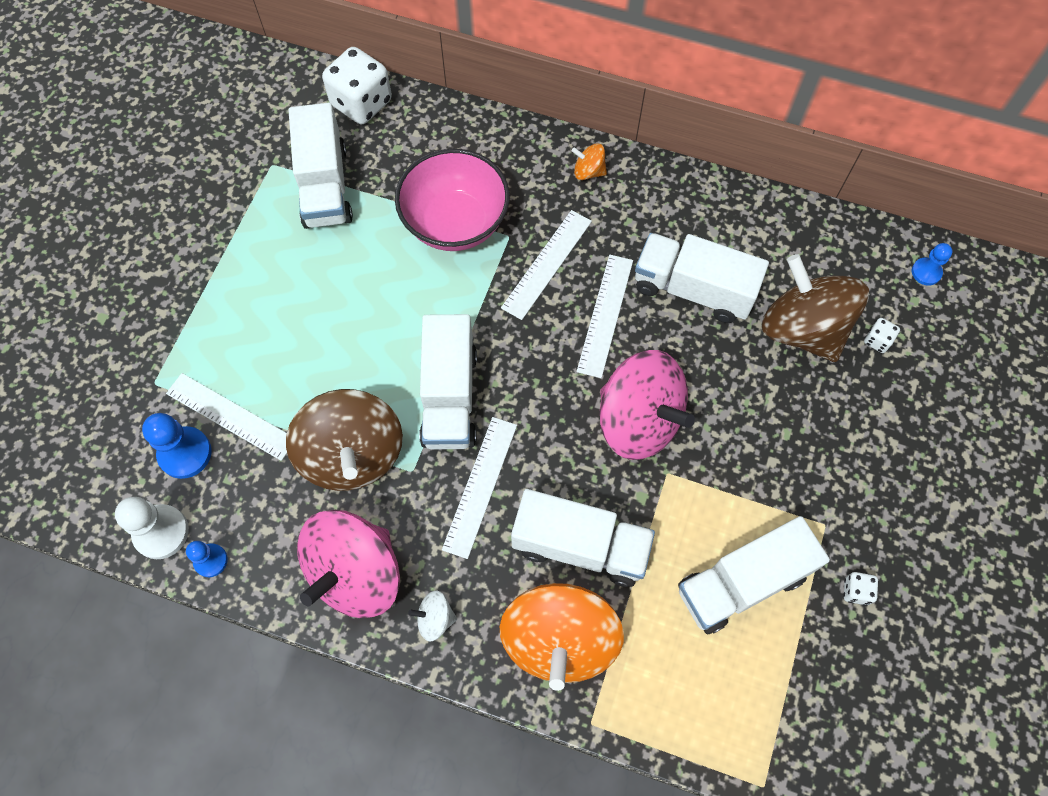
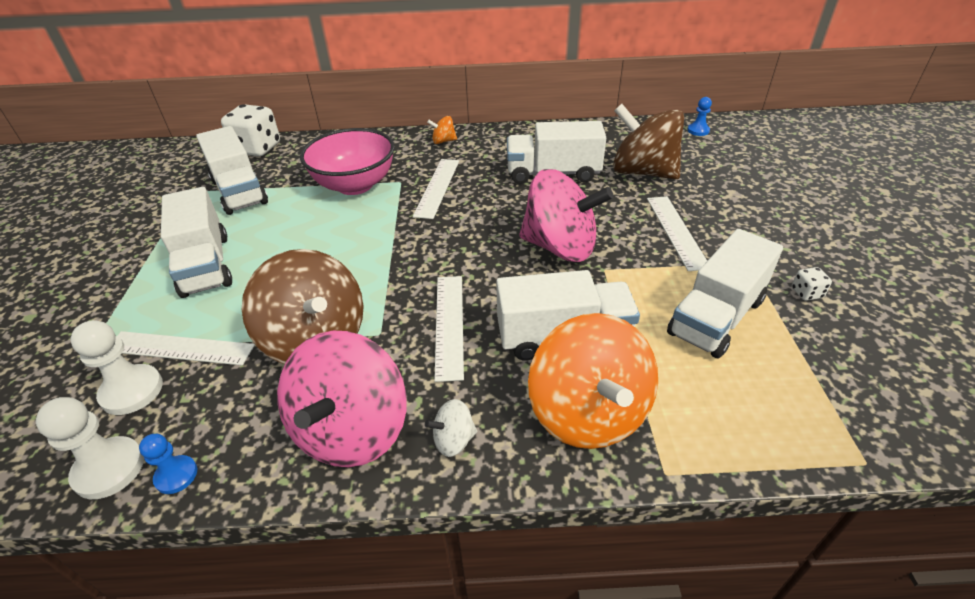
camera: 20 degrees left, 25 degrees down
(185, 453) = (132, 391): blue pawn -> white pawn
(449, 397) = (393, 276): white truck -> white truck (206, 265)
(605, 315) = (497, 200): white ruler -> white ruler (676, 231)
(877, 341) = (696, 165): white dice -> none

